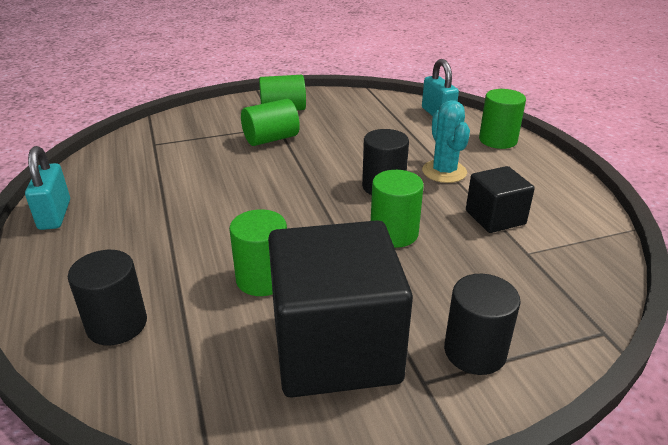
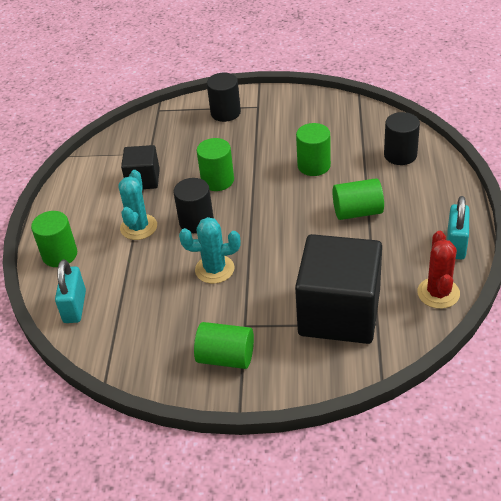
camera: 155 degrees left, 10 degrees up
(88, 171) = (438, 293): none -> red cactus
(271, 139) = (259, 304): green cylinder -> green cylinder (357, 212)
(331, 153) = (214, 269): none -> turquoise cactus
(335, 348) = (289, 125): black cube -> black cube (339, 313)

